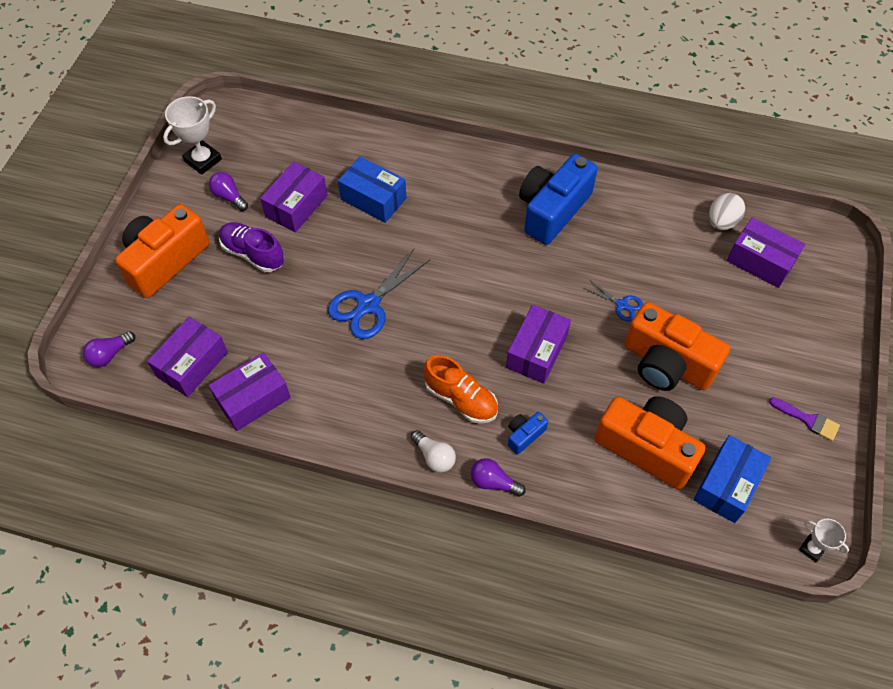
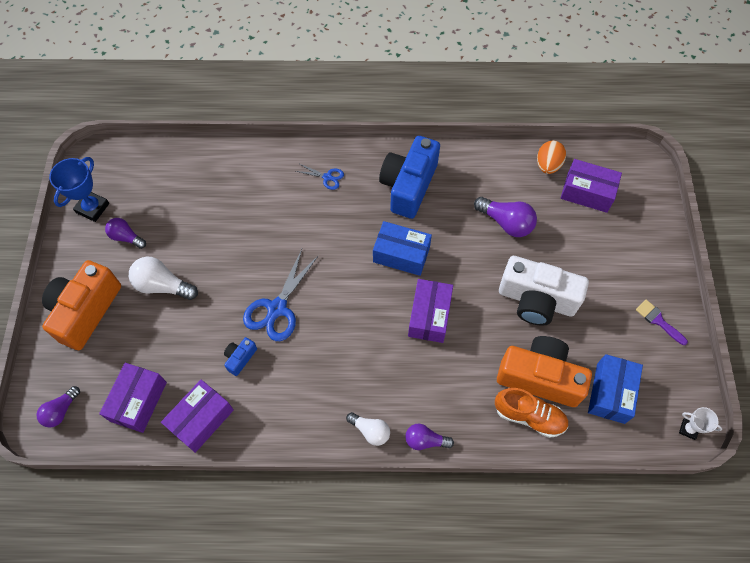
camera: 15 degrees left, 5 degrees up
(203, 160) = (92, 208): white trophy -> blue trophy
(253, 254) = (163, 285): purple shoe -> white light bulb
(296, 206) = (188, 232): purple box -> none
(373, 199) = (254, 210): blue box -> blue box (401, 254)
(461, 399) = (378, 374): orange shoe -> orange shoe (529, 416)
(524, 435) = (439, 392): blue camera -> blue camera (240, 358)
(622, 304) = (487, 257): blue scissors -> blue scissors (327, 177)
(654, 273) = (506, 223): none -> purple light bulb
(666, 363) = (536, 300): orange camera -> white camera
(721, 222) = (548, 165): white egg -> orange egg
(808, 420) = (658, 321): purple brush -> purple brush turned 150 degrees counterclockwise

